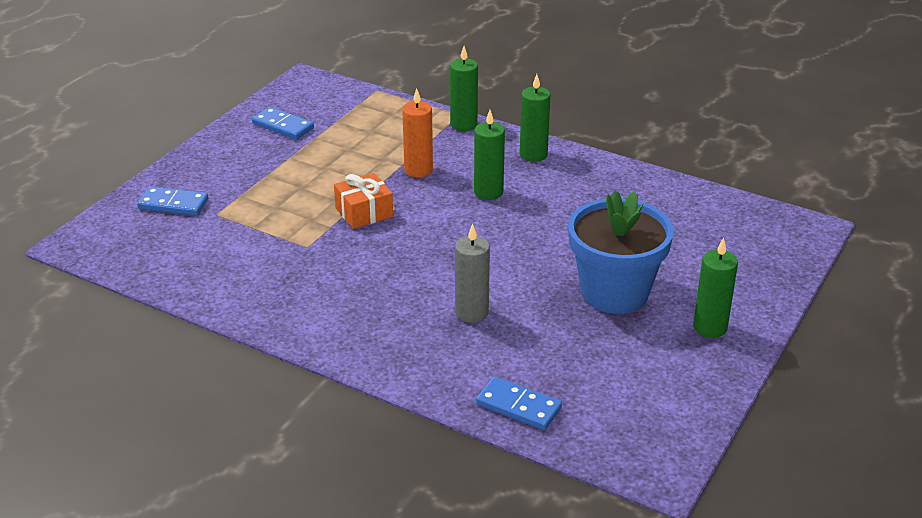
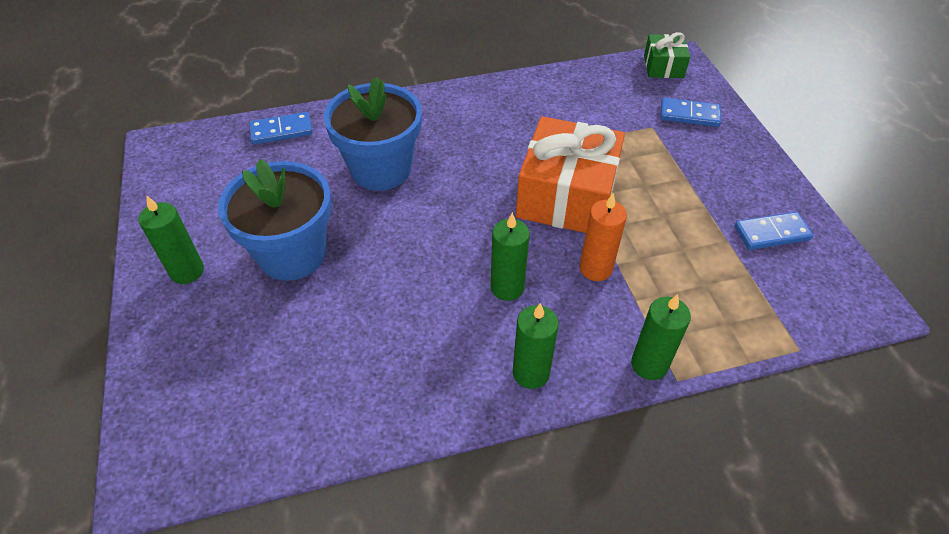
camera: 135 degrees right, 15 degrees up
(102, 246) = (663, 66): none -> green gift
(173, 204) = (689, 115): blue domino -> blue domino turned 45 degrees clockwise
(364, 212) = (566, 196): orange gift -> orange gift, size x1.97
(471, 312) = (381, 169): grey candle -> blue flower pot

